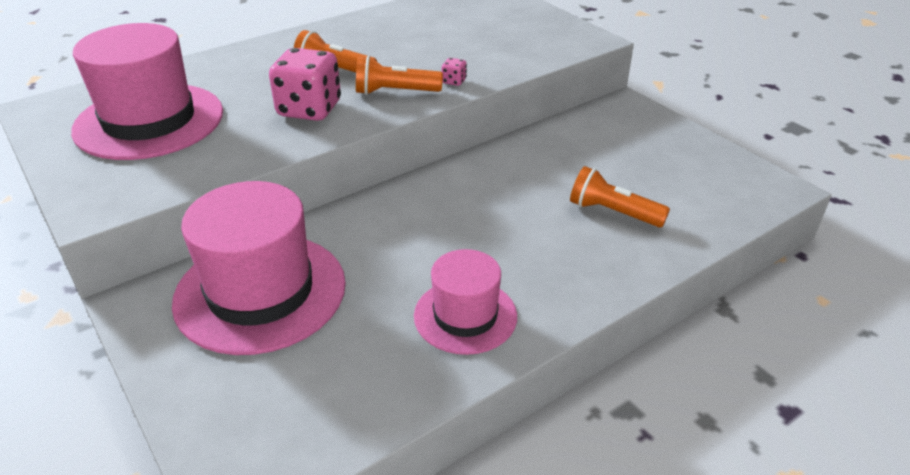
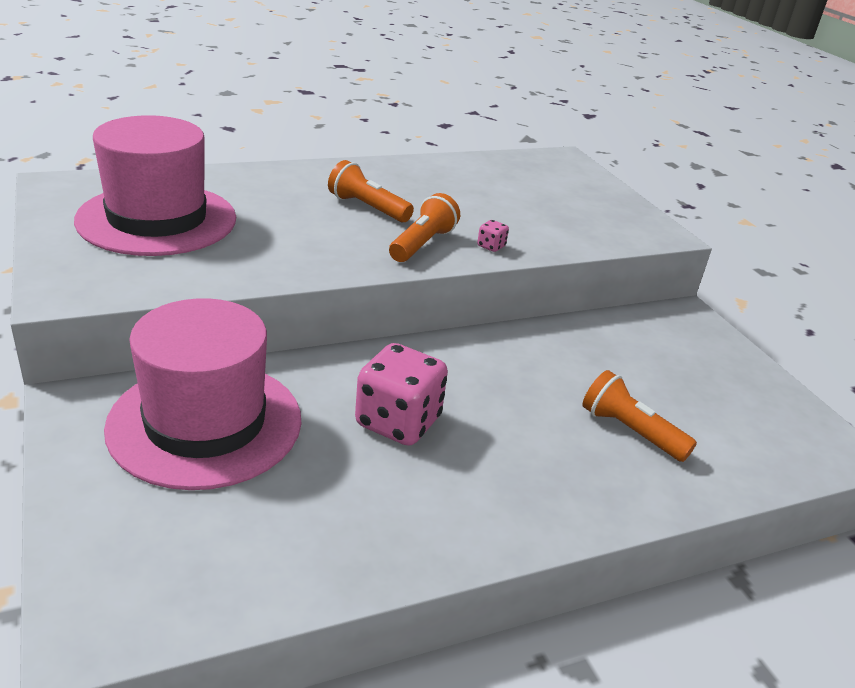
camera: 10 degrees right, 5 degrees down
(309, 109) = (324, 242): pink dice -> pink dice (398, 422)
(395, 92) = (422, 244): orange flashlight -> orange flashlight turned 105 degrees clockwise
(465, 316) = (416, 506): pink hat -> none

